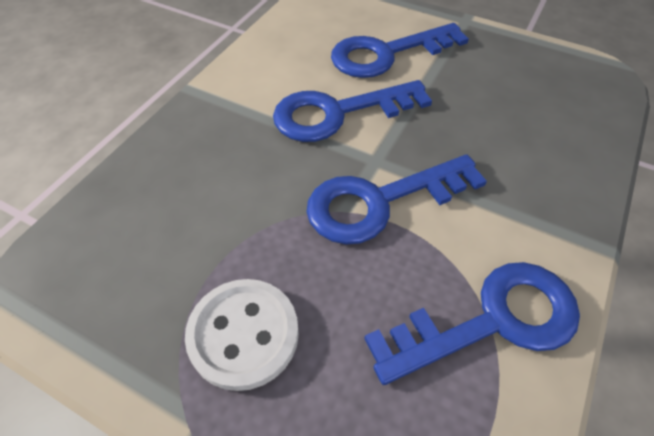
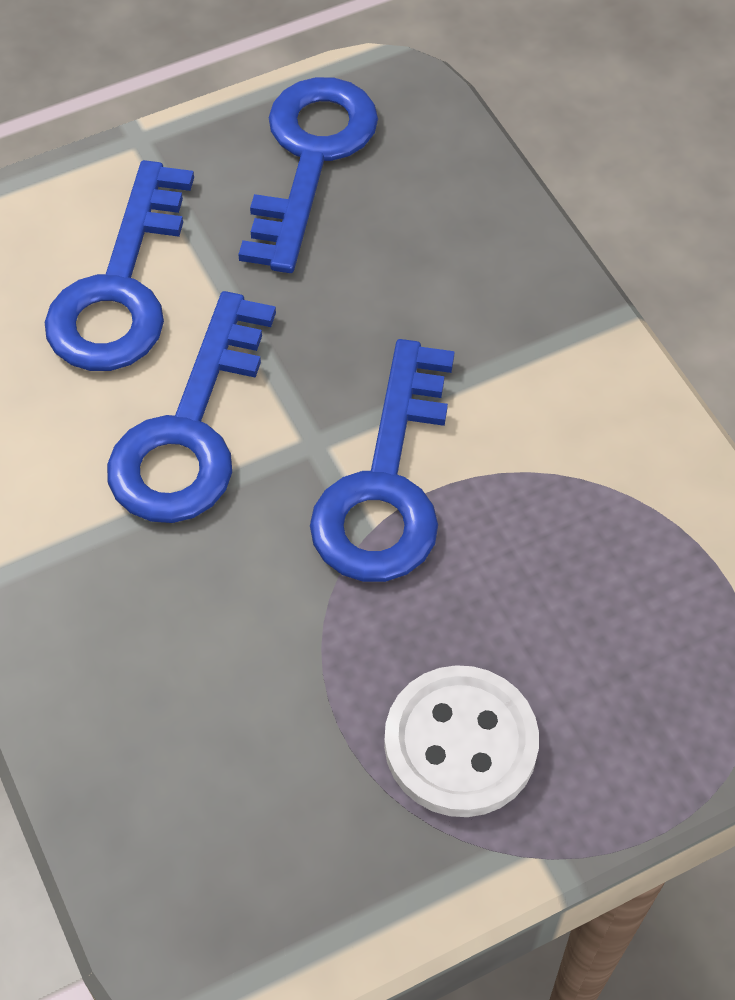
camera: 55 degrees left, 5 degrees up
(491, 321) = (621, 489): blue key -> blue key (310, 159)

